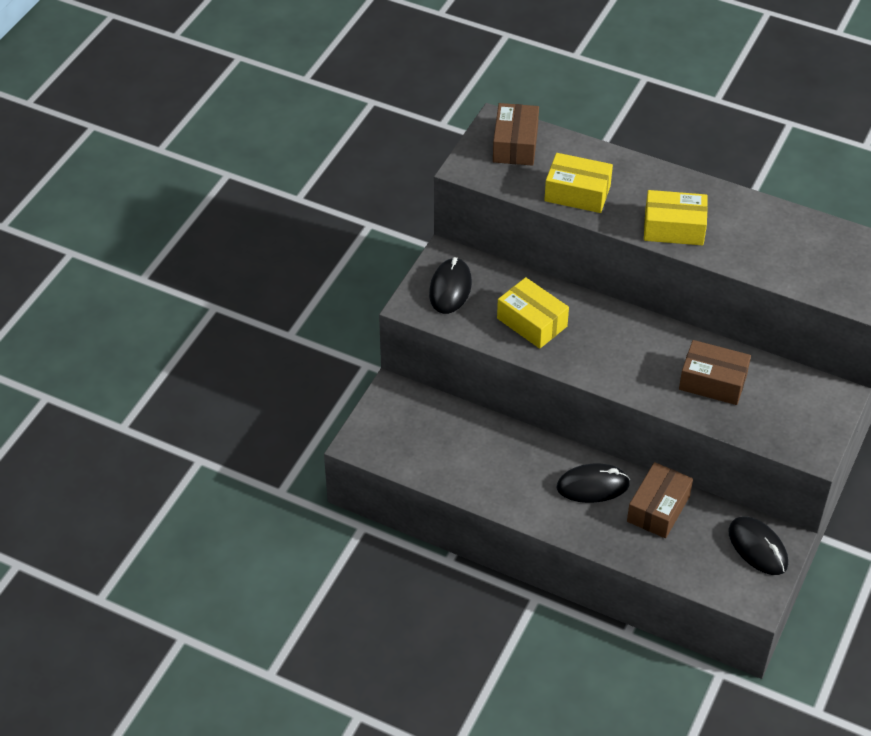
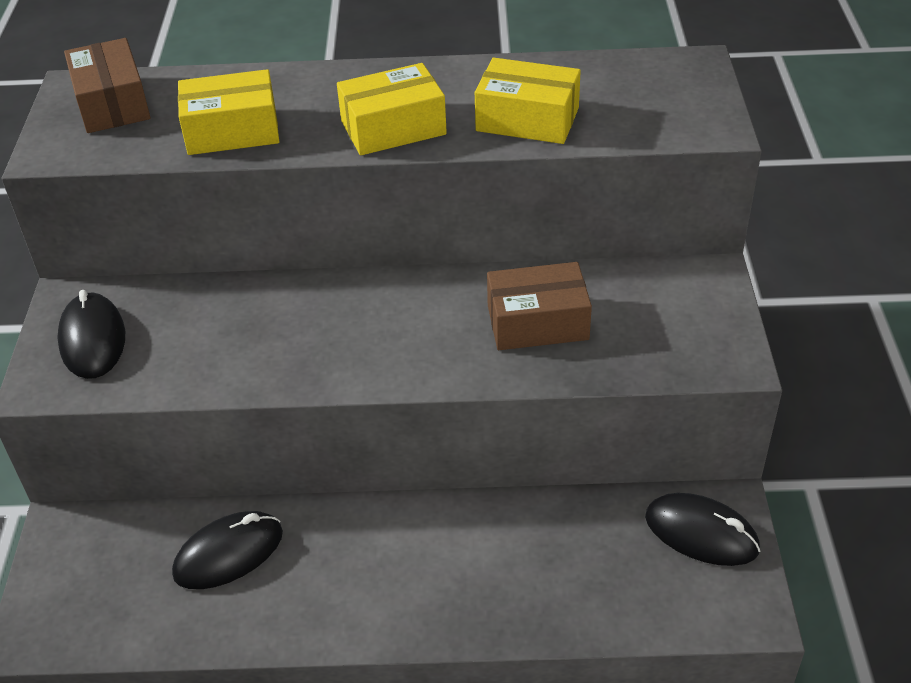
camera: 25 degrees left, 5 degrees down
(532, 322) = (238, 341): yellow box -> yellow box (527, 119)
(592, 486) = (426, 544): black mouse -> black mouse (228, 553)
(658, 509) = (535, 537): brown box -> none

